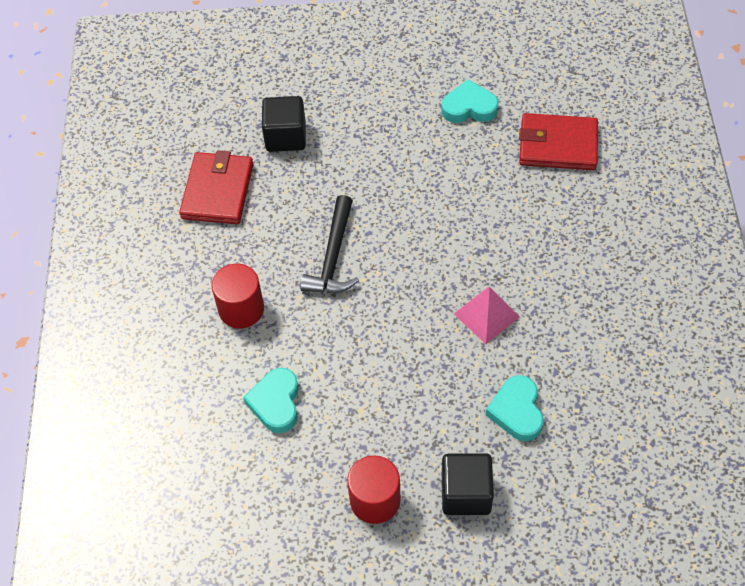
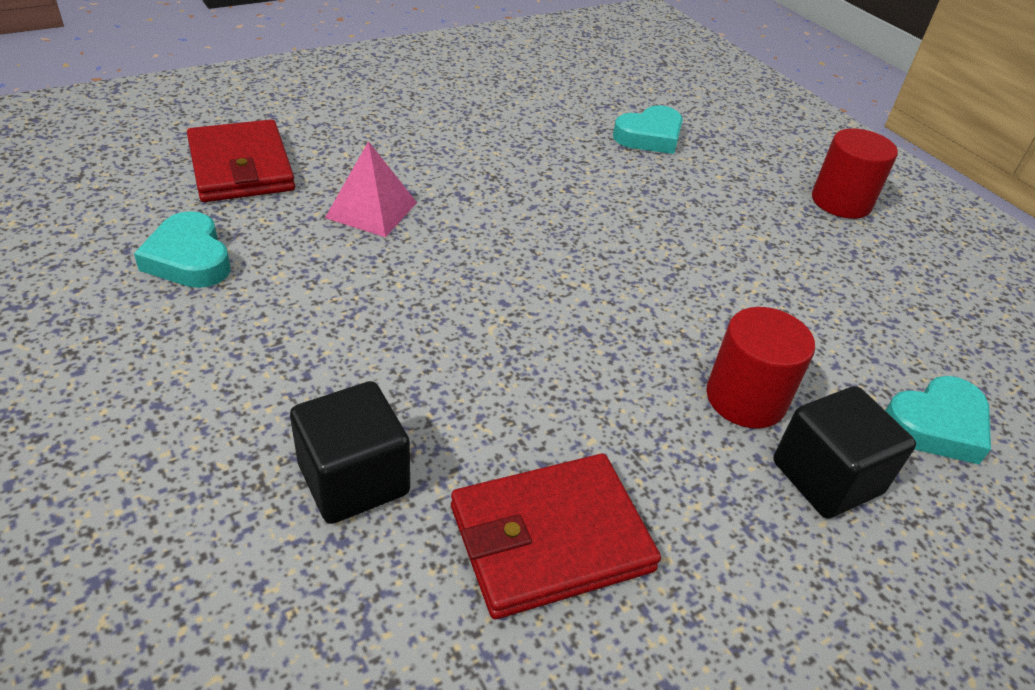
camera: 125 degrees left, 15 degrees down
(276, 403) = (832, 310): turquoise heart -> turquoise heart (936, 425)
(333, 256) = (572, 326): black hammer -> none
(466, 493) = (765, 150): black cube -> black cube (826, 477)
(486, 315) = (553, 175): pink pyramid -> pink pyramid (371, 210)

